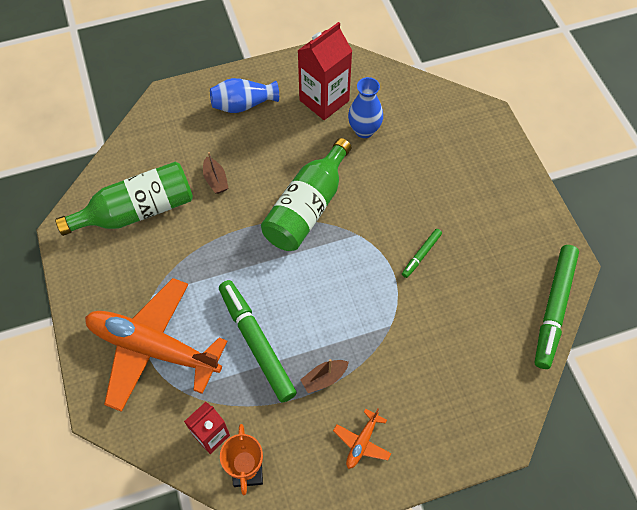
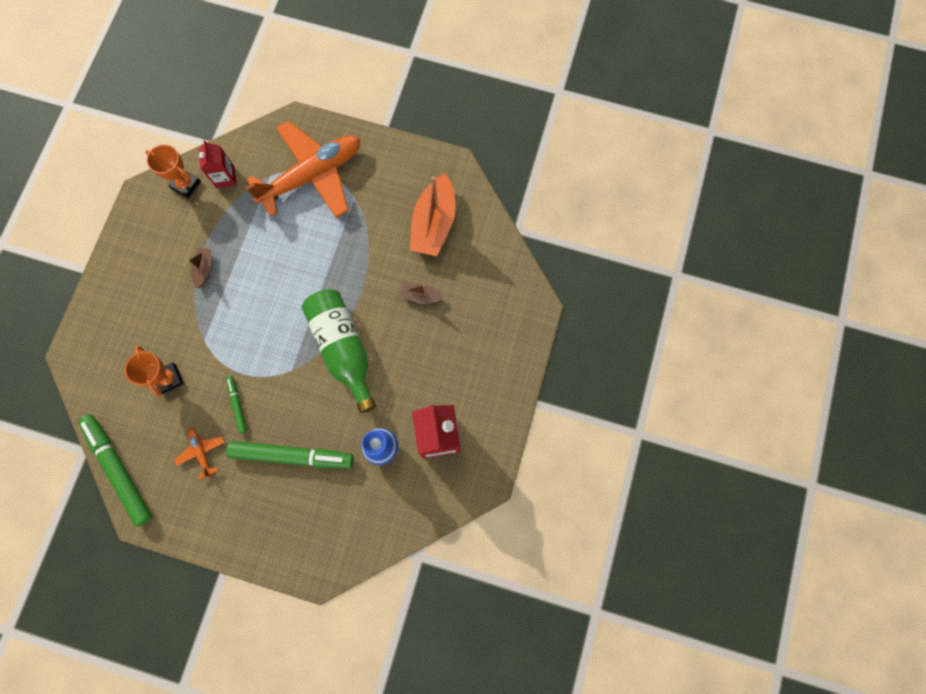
camera: 125 degrees right, 15 degrees up
(137, 211) = (434, 223): green bottle -> orange boat
(243, 105) = (482, 364): blue vase -> none
(256, 343) = (264, 242): green marker -> green marker (292, 455)
(362, 442) = (145, 263): orange plane -> orange plane (202, 452)
(448, 328) = (169, 379): none -> orange trophy

